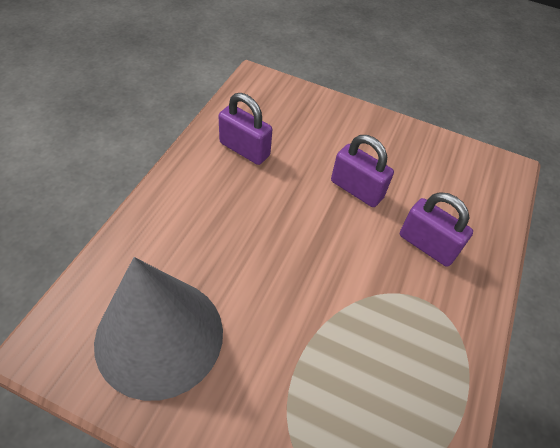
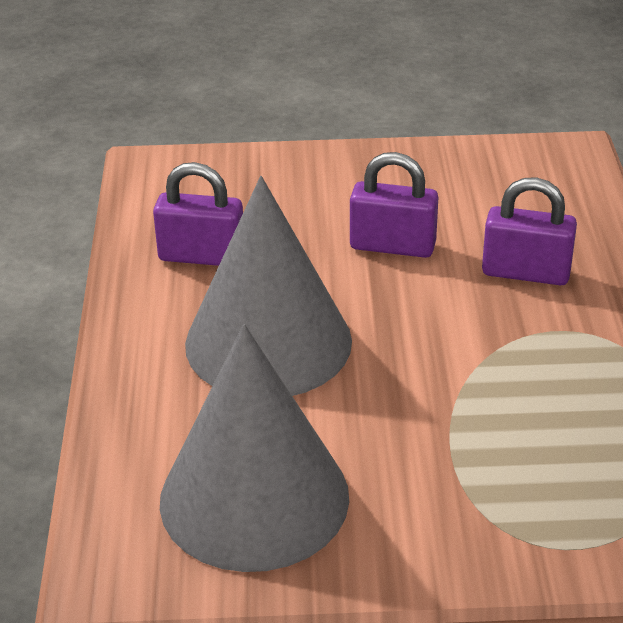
camera: 20 degrees left, 15 degrees down
(242, 225) = (268, 342): none -> grey cone

